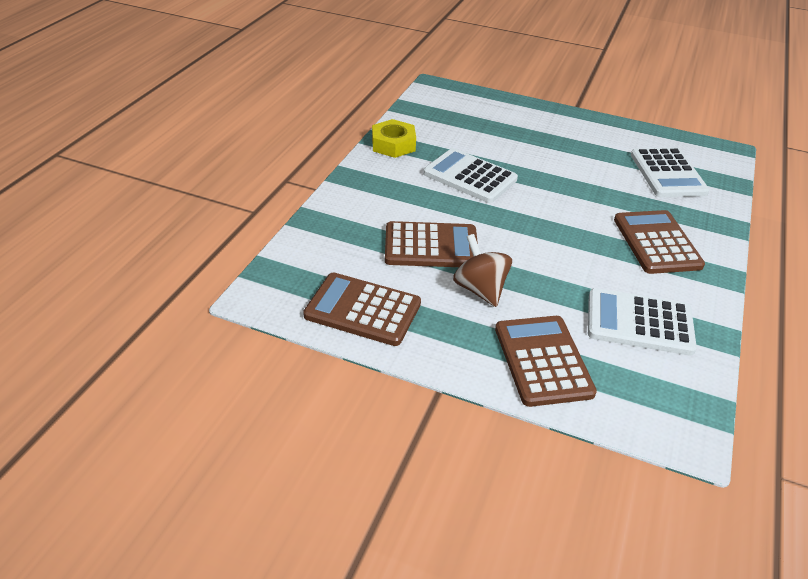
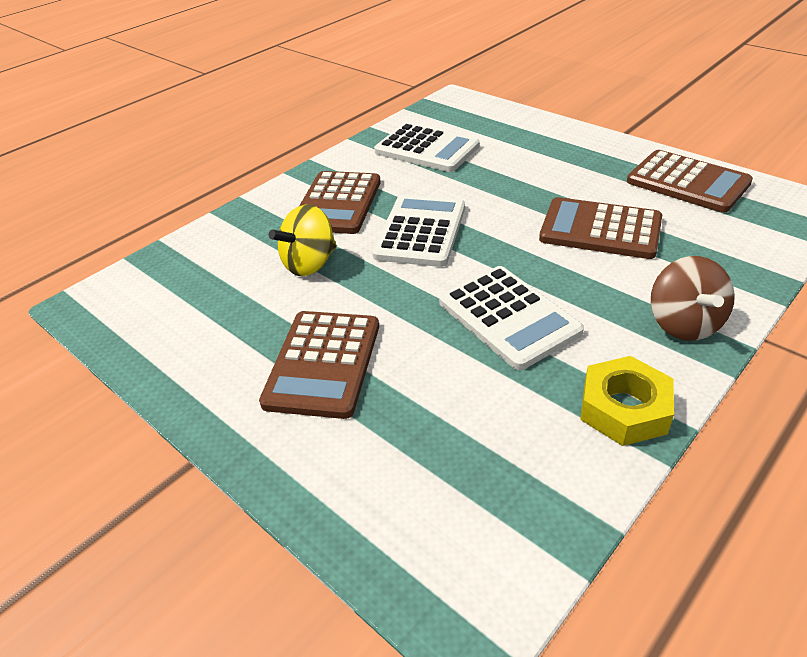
camera: 155 degrees left, 0 degrees up
(480, 289) = (560, 185): brown spinning top -> brown spinning top (684, 324)
(543, 360) = (529, 137): brown calculator -> brown calculator (323, 363)
(622, 191) = (309, 264): none -> yellow spinning top
(667, 173) = (217, 281): white calculator -> white calculator (421, 231)

